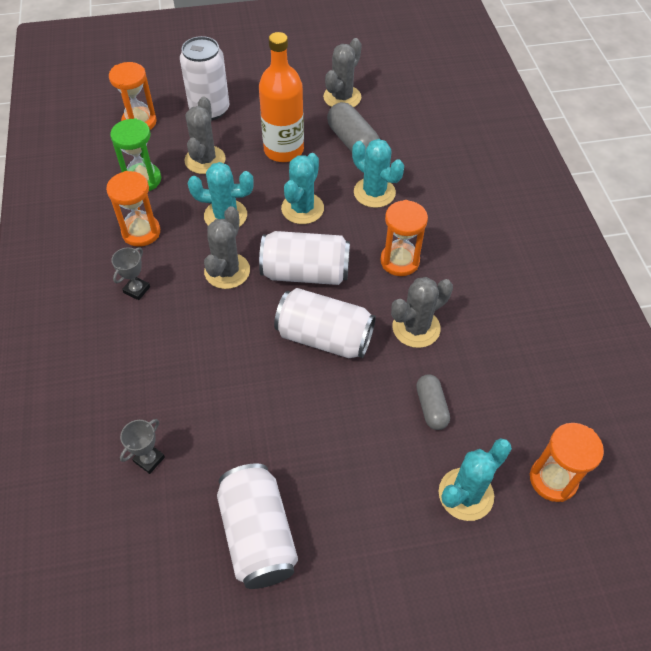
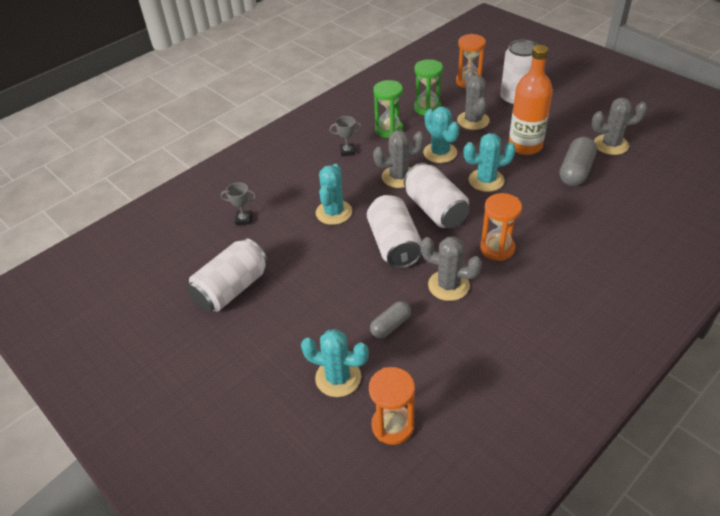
camera: 60 degrees right, 10 degrees down
(141, 232) = (389, 129): orange hourglass -> green hourglass
(205, 160) = (473, 121): grey cactus -> grey cactus turned 75 degrees counterclockwise
(374, 192) = (543, 205): turquoise cactus -> turquoise cactus (334, 212)

